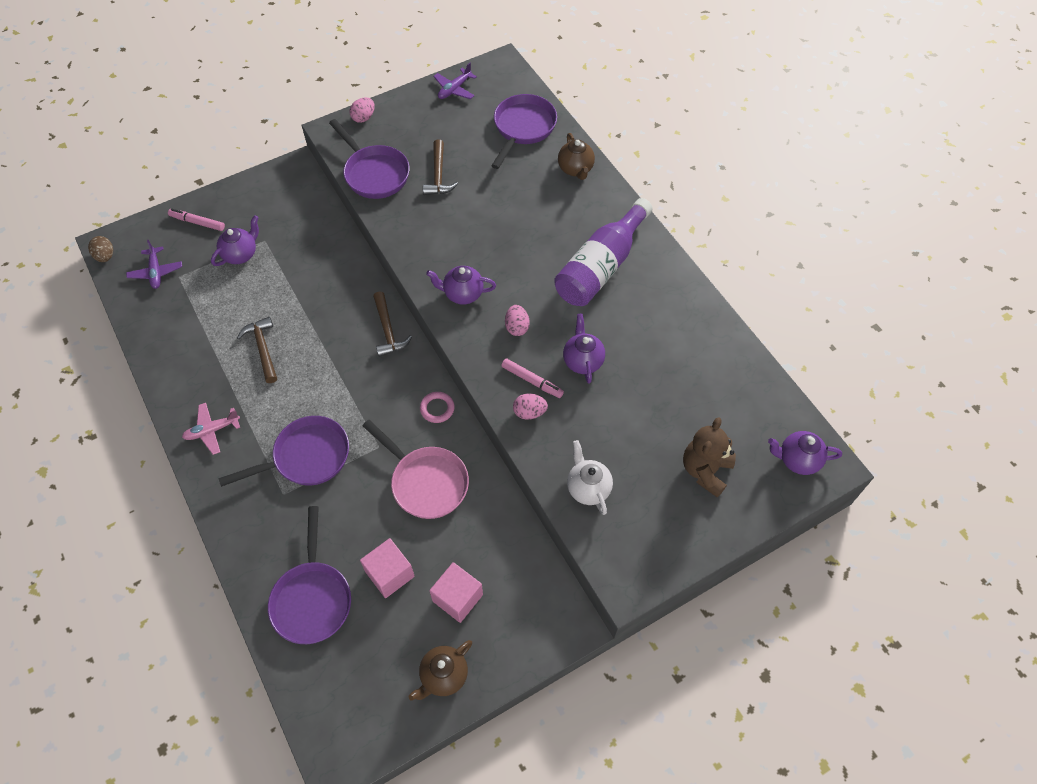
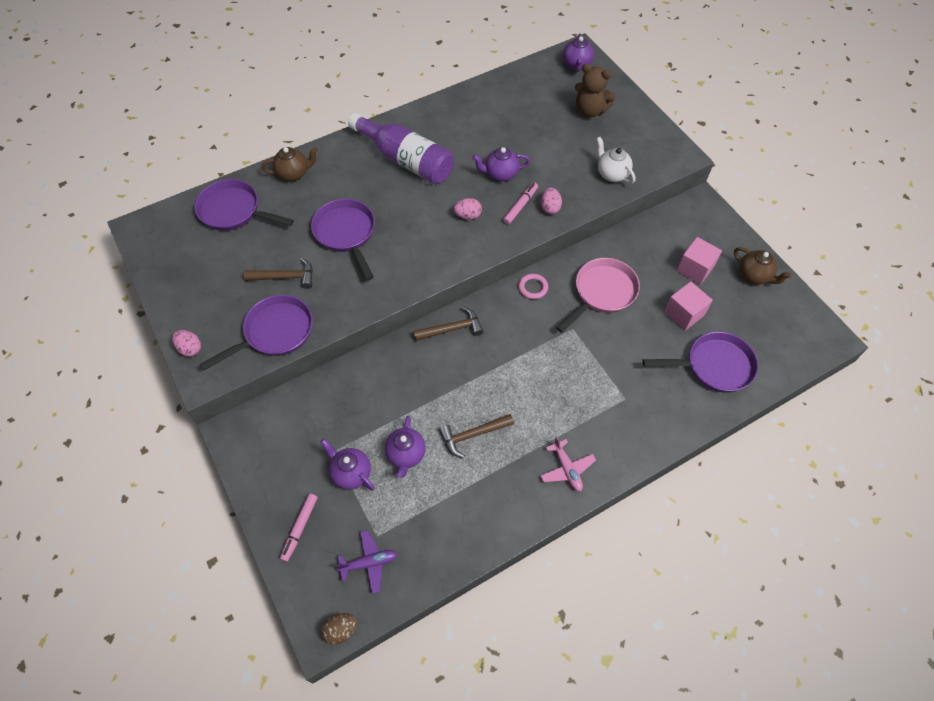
camera: 90 degrees left, 0 degrees up
(307, 457) = (587, 383): purple pan -> purple pan (346, 234)
(454, 89) = (166, 267): purple plane -> none
(462, 294) = (432, 254): purple teapot -> purple teapot (406, 455)
(588, 488) = (612, 174): white teapot -> white teapot turned 75 degrees clockwise

